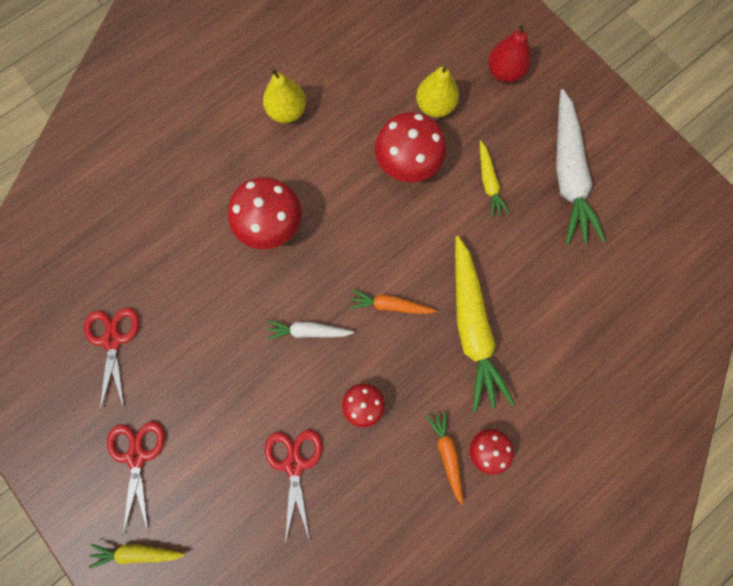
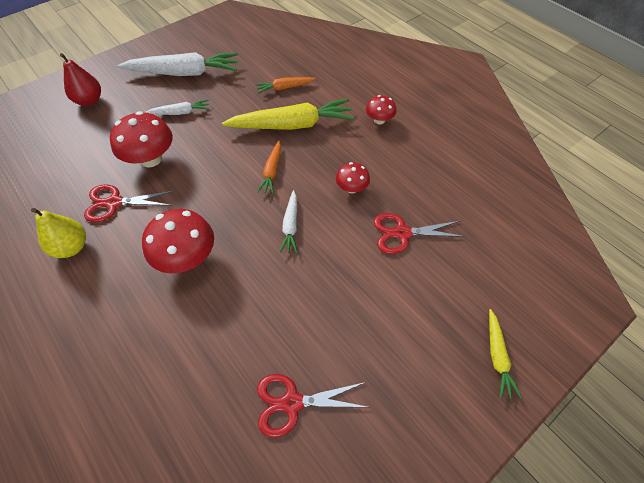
camera: 90 degrees left, 20 degrees down
(137, 456) = (410, 365): red scissors -> red scissors (114, 203)
(435, 106) = (104, 141): yellow pear -> none
(447, 453) = (384, 141): orange carrot -> orange carrot (284, 88)
(488, 183) = (180, 113): yellow carrot -> white carrot

